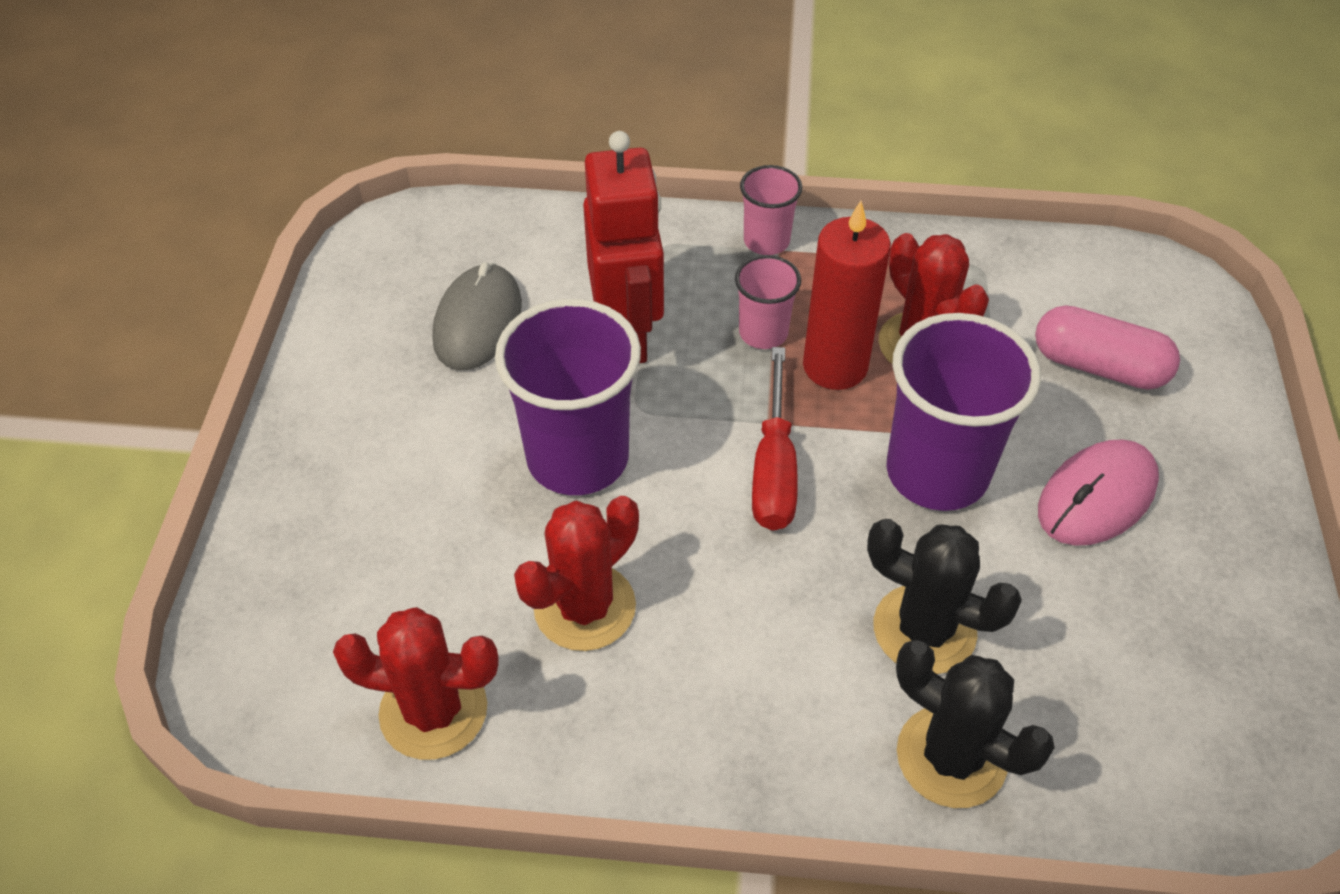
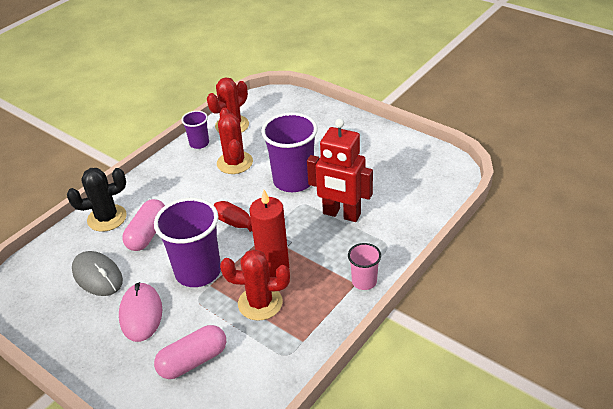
camera: 125 degrees right, 10 degrees down
(478, 321) = (382, 177): grey mouse -> grey mouse (97, 276)
(555, 742) = (199, 143): none -> purple cup
(763, 333) = (310, 254): pink cup -> none
(924, 629) = (147, 234): black cactus -> pink capsule

